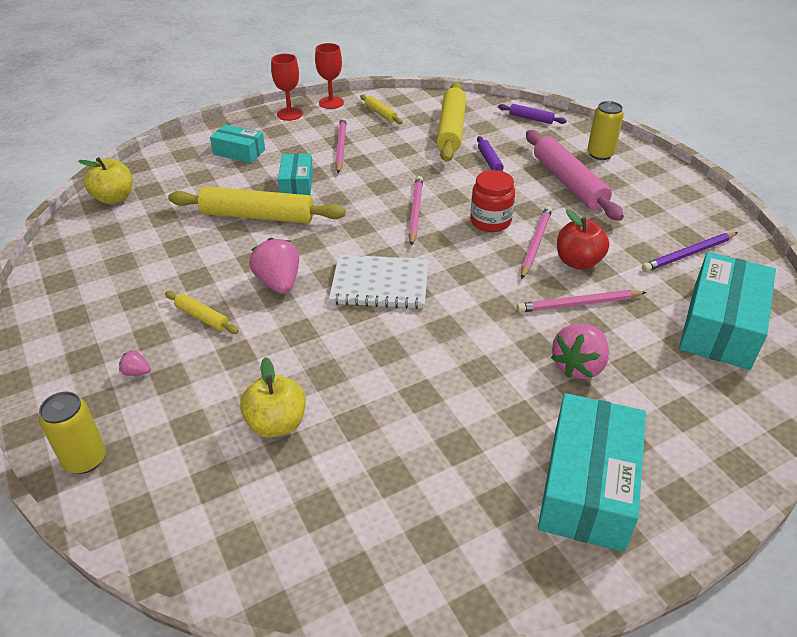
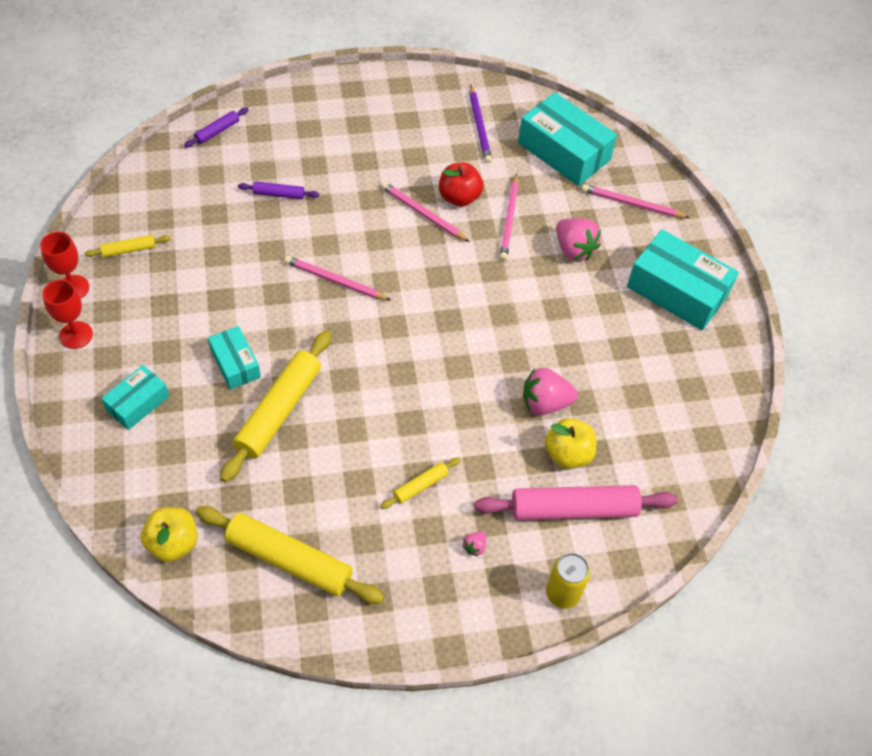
camera: 75 degrees left, 15 degrees up
(279, 283) = (396, 416): pink strawberry -> pink strawberry (545, 403)
(296, 184) = (235, 363): turquoise box -> turquoise box turned 45 degrees clockwise
(340, 147) = (181, 306): pink pencil -> pink pencil (632, 204)
(380, 284) = (430, 340): white notebook -> none
(451, 129) = (200, 202): yellow rolling pin -> yellow rolling pin (289, 560)
(490, 221) = (377, 232): red jar -> none
(569, 183) = (346, 153): pink rolling pin -> pink rolling pin (573, 509)
(600, 154) = (311, 111): yellow can -> none

